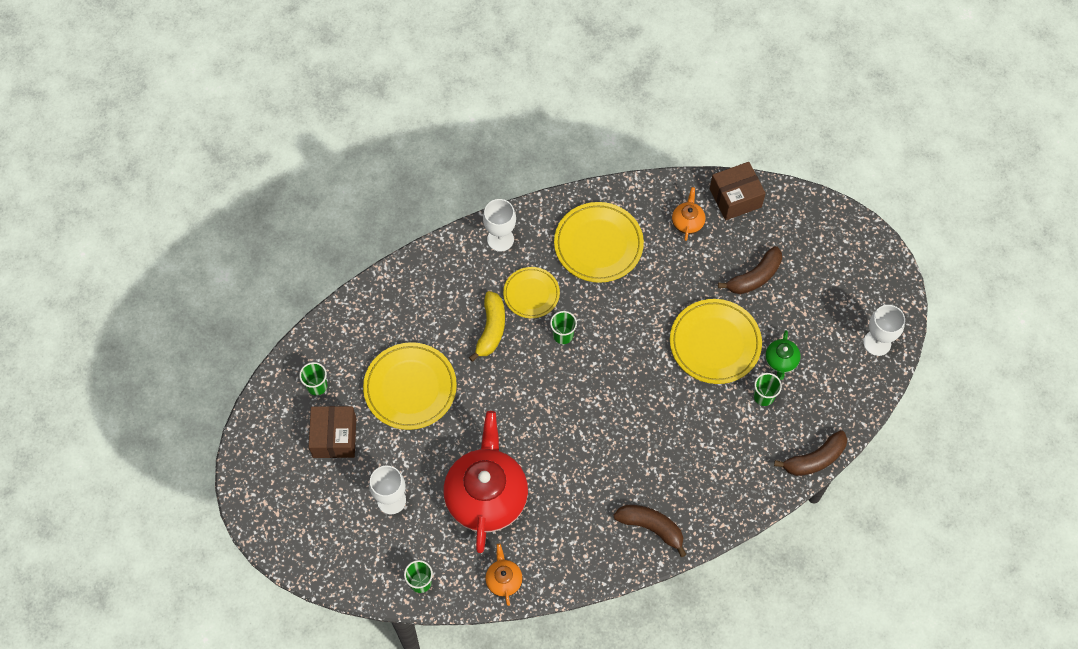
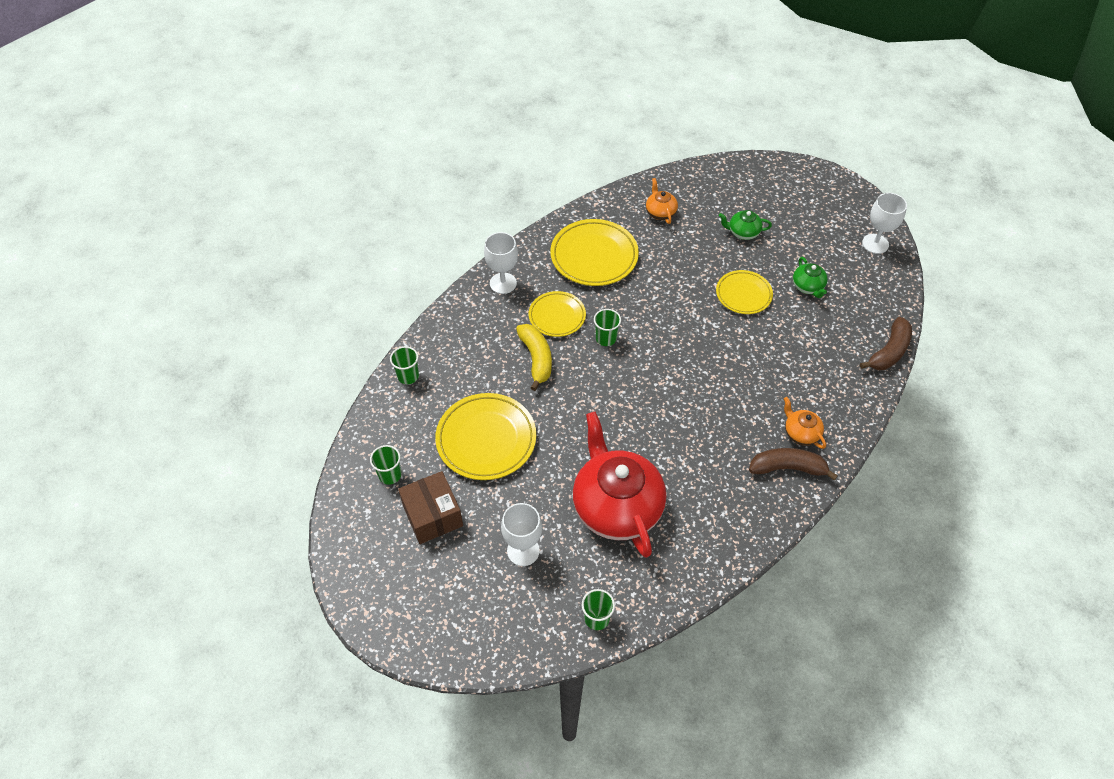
camera: 25 degrees left, 10 degrees down
(503, 580) = (679, 578): orange teapot -> orange teapot (800, 433)
(715, 343) = (743, 294): yellow plate -> yellow plate, size x0.62
(735, 198) = (688, 181): brown box -> none
(754, 277) = (743, 232): brown banana -> green teapot
(763, 396) = (812, 319): green cup -> green cup (408, 376)

